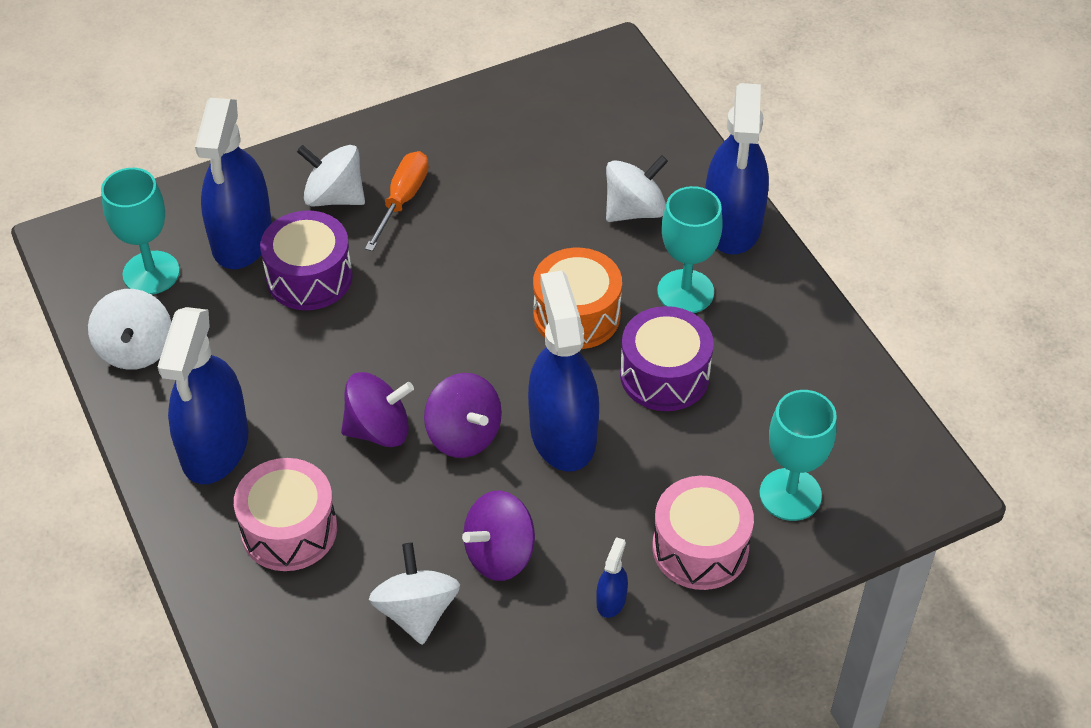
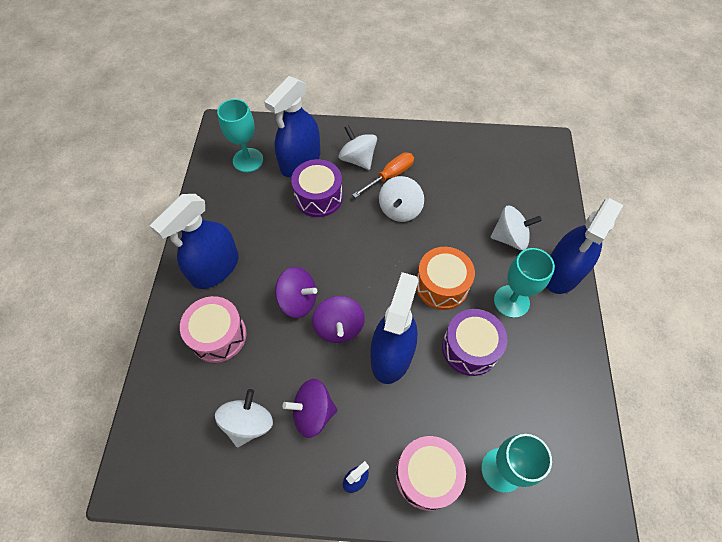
camera: 30 degrees right, 10 degrees up
(136, 349) = (215, 197): white spinning top -> white spinning top (400, 209)

